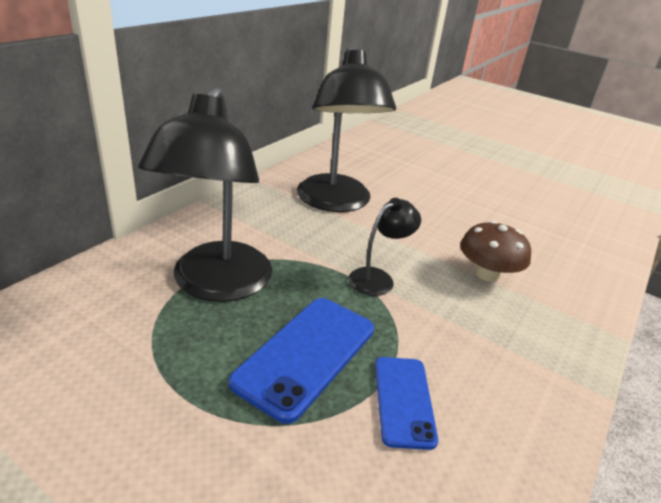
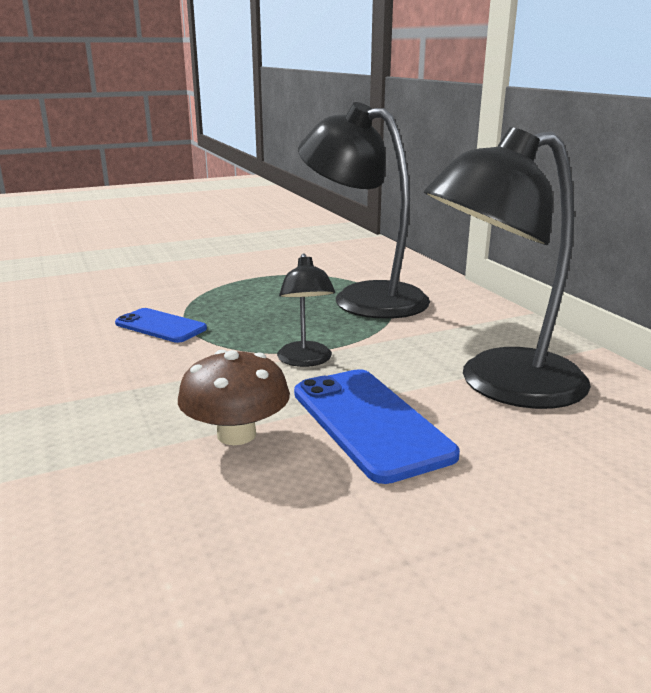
camera: 125 degrees right, 10 degrees down
(306, 355) = (247, 309): blue phone -> blue phone (369, 423)
(336, 202) = (501, 385): black lamp -> black lamp turned 45 degrees counterclockwise

